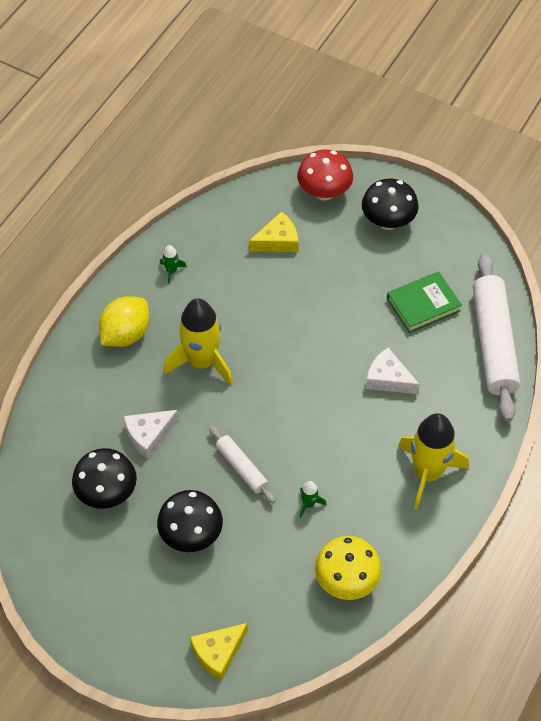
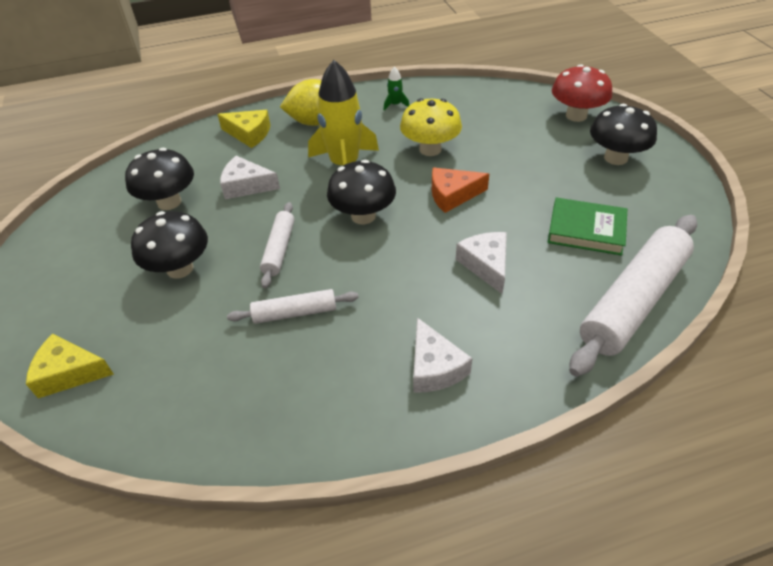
camera: 45 degrees right, 10 degrees down
(268, 398) = (363, 216): none -> black mushroom
(277, 241) = (499, 125): yellow cheese -> yellow cheese (249, 134)
(309, 504) = (295, 313): green rocket -> white rolling pin
(310, 335) = (452, 195): none -> orange cheese
(346, 580) = (242, 403): yellow mushroom -> yellow mushroom (430, 149)
(427, 473) = (434, 367): yellow rocket -> white cheese

